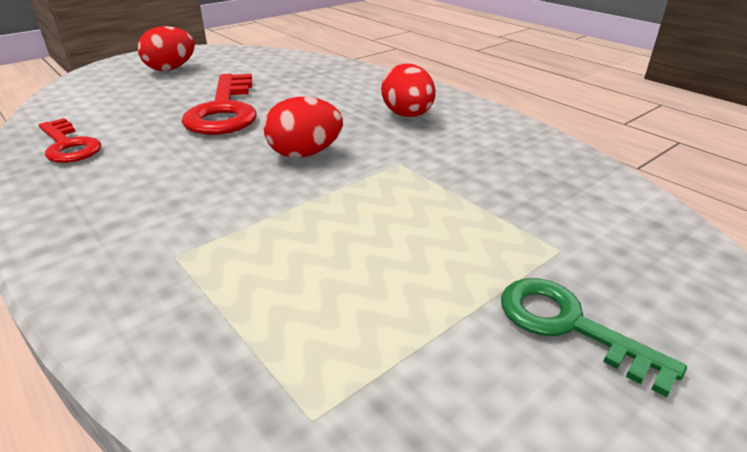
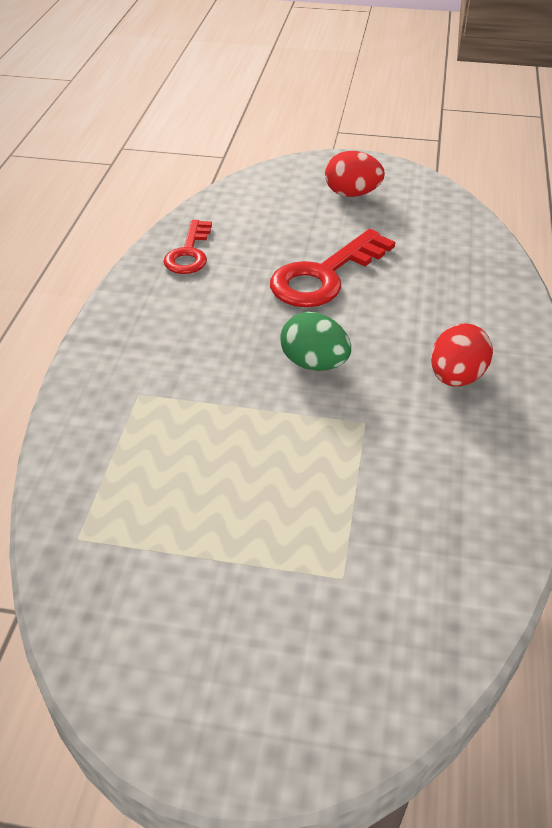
camera: 50 degrees right, 10 degrees up
(305, 154) = (314, 363): red egg -> green egg
(569, 326) = (253, 616): green key -> none

